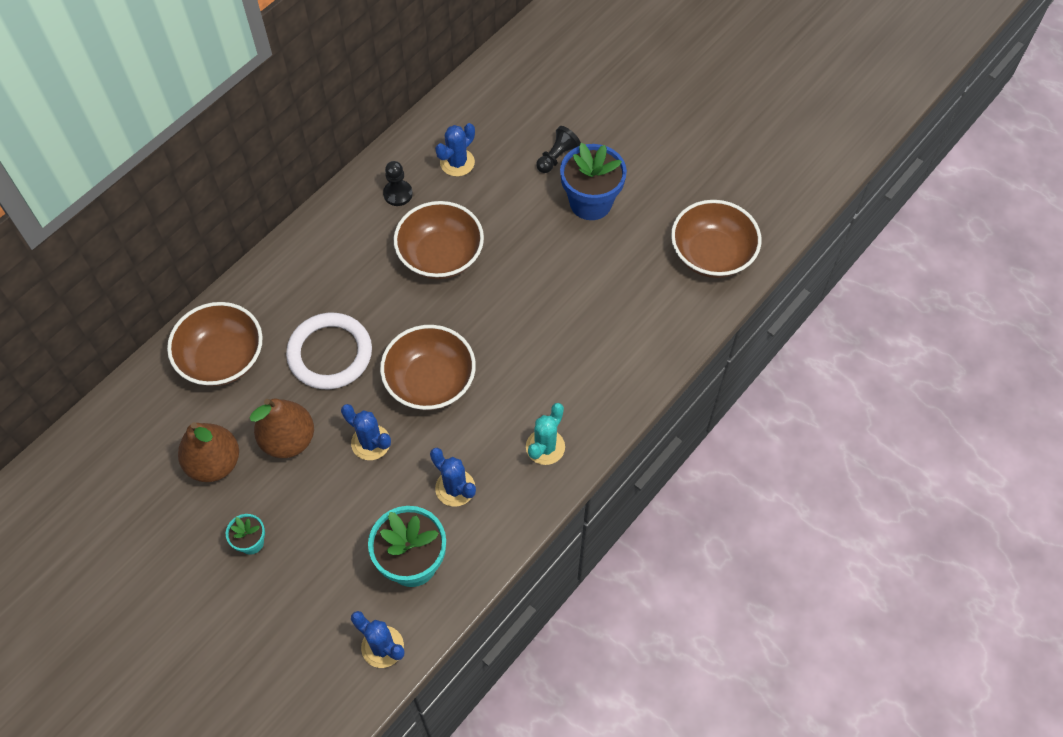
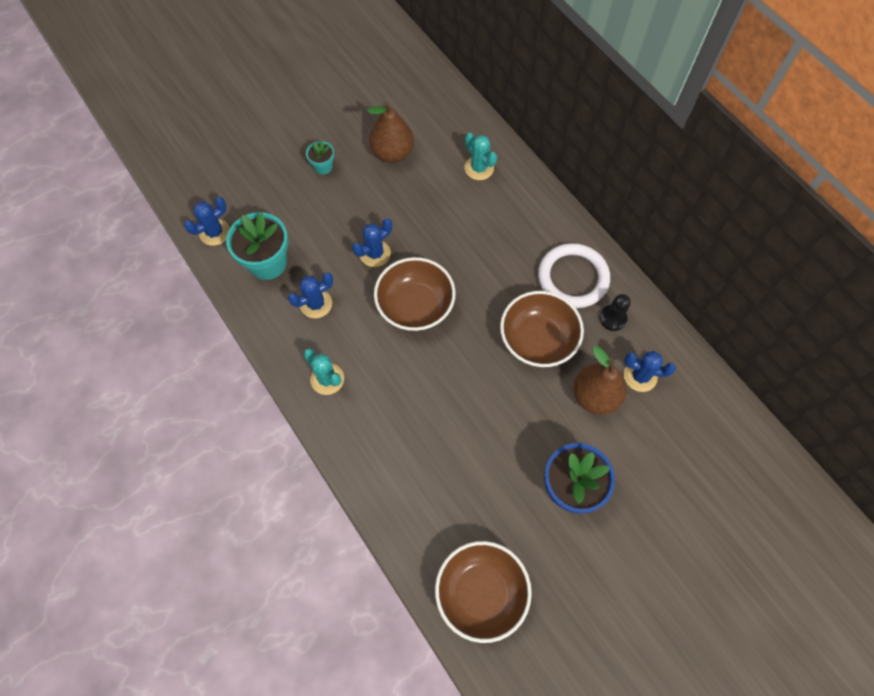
camera: 105 degrees right, 5 degrees up
(222, 358) = (479, 168): brown bowl -> turquoise cactus
(288, 440) = (395, 200): brown pear -> brown pear (595, 396)
(330, 353) = (462, 239): white ring -> white ring (573, 278)
(457, 162) = (640, 376): blue cactus -> blue cactus turned 45 degrees counterclockwise
(557, 157) = (631, 471): black pawn -> none

